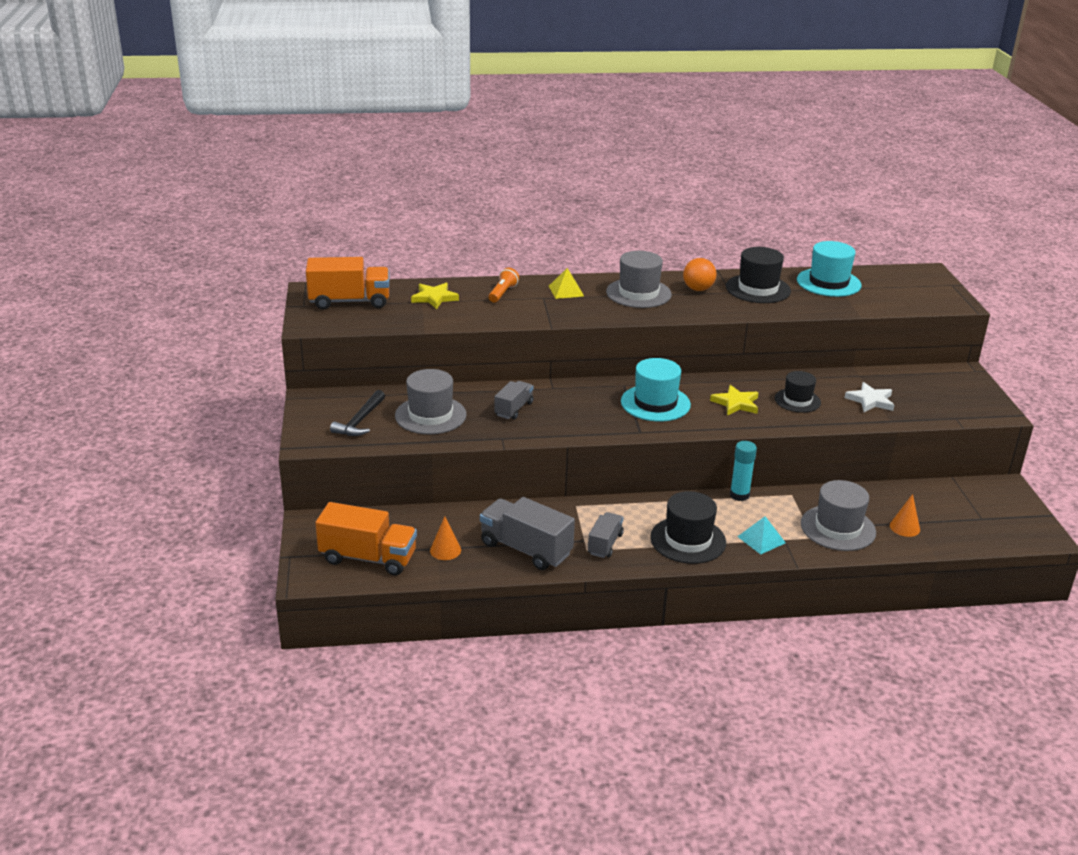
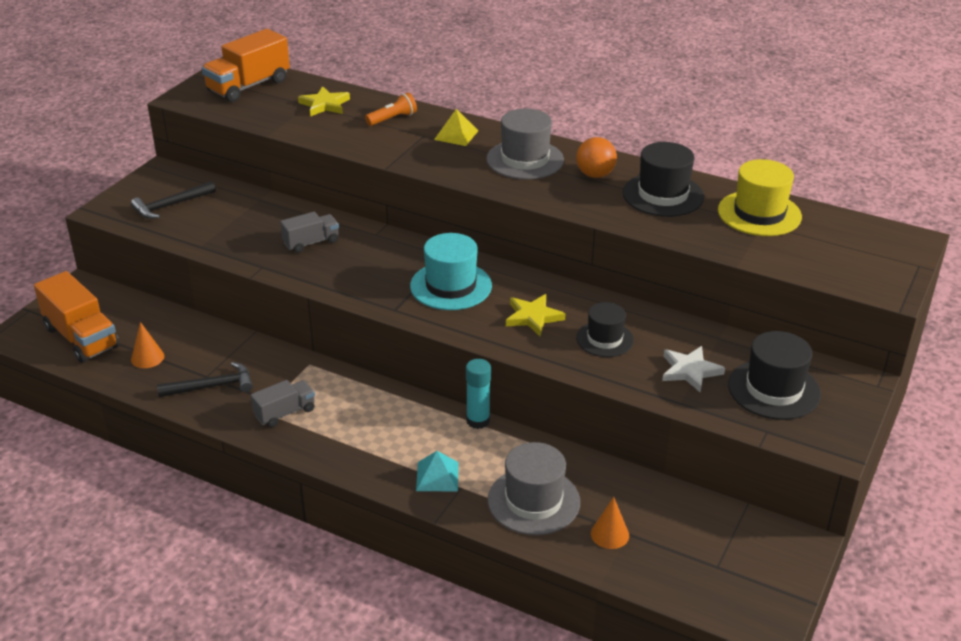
camera: 35 degrees right, 5 degrees up
(349, 301) = (248, 86): orange truck -> orange truck turned 105 degrees clockwise
(430, 415) = (233, 222): grey hat -> none
(526, 549) = (212, 386): grey truck -> black hammer
(688, 540) = (365, 444): black hat -> black hat (774, 389)
(828, 282) = (759, 213): turquoise hat -> yellow hat

